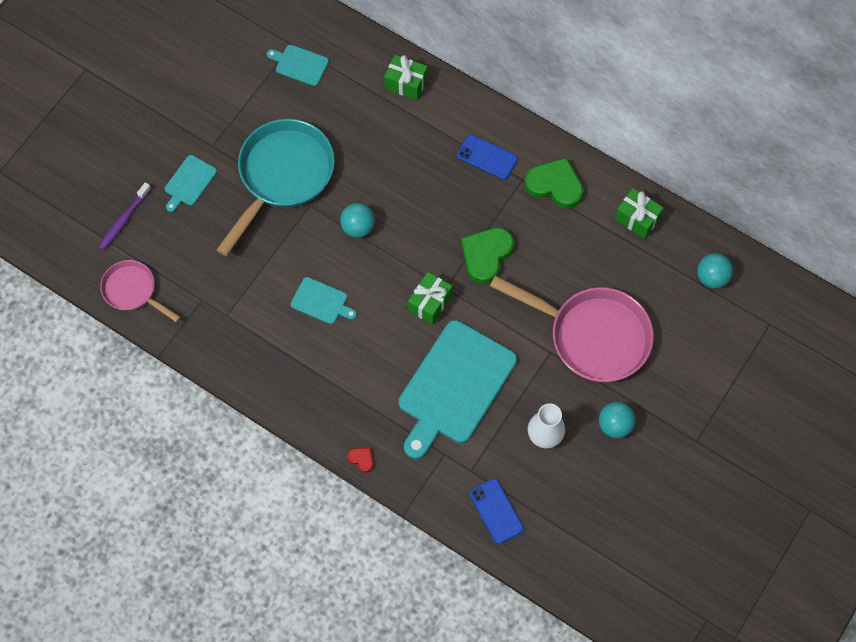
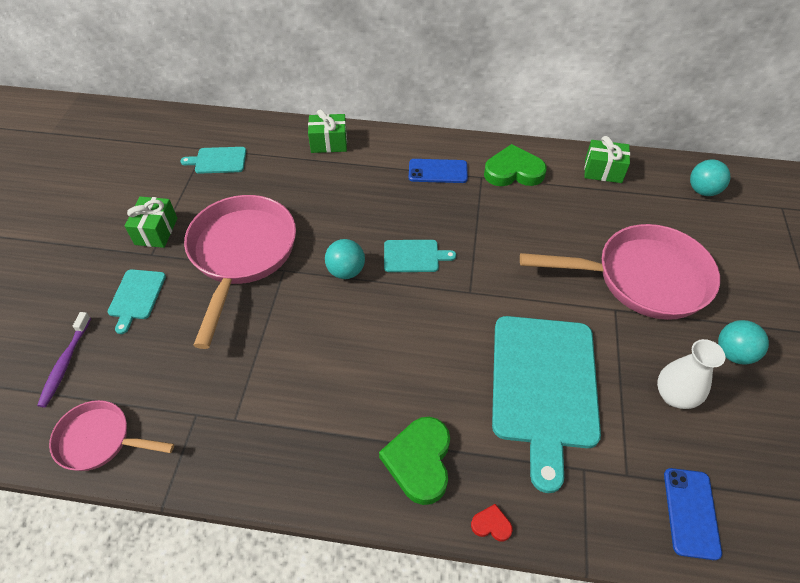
camera: 25 degrees left, 15 degrees down
(282, 176) = (241, 255): turquoise pan -> pink pan
(321, 302) = (343, 358): turquoise cutting board -> turquoise cutting board (414, 256)
(430, 303) = (463, 312): green gift -> green gift (156, 231)
(486, 255) = (490, 248): green heart -> green heart (419, 461)
(496, 511) = (691, 512): blue phone -> blue phone turned 60 degrees clockwise

